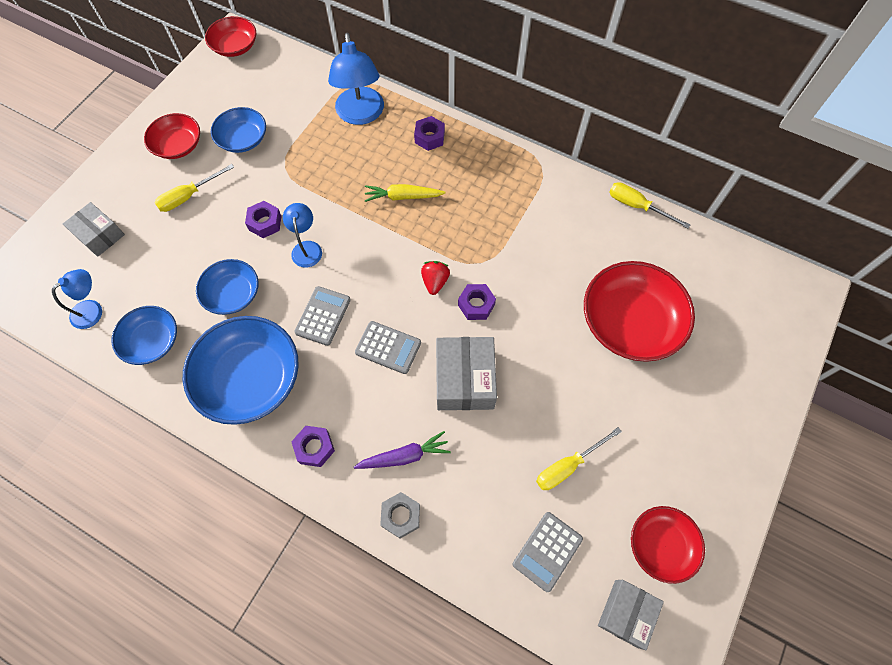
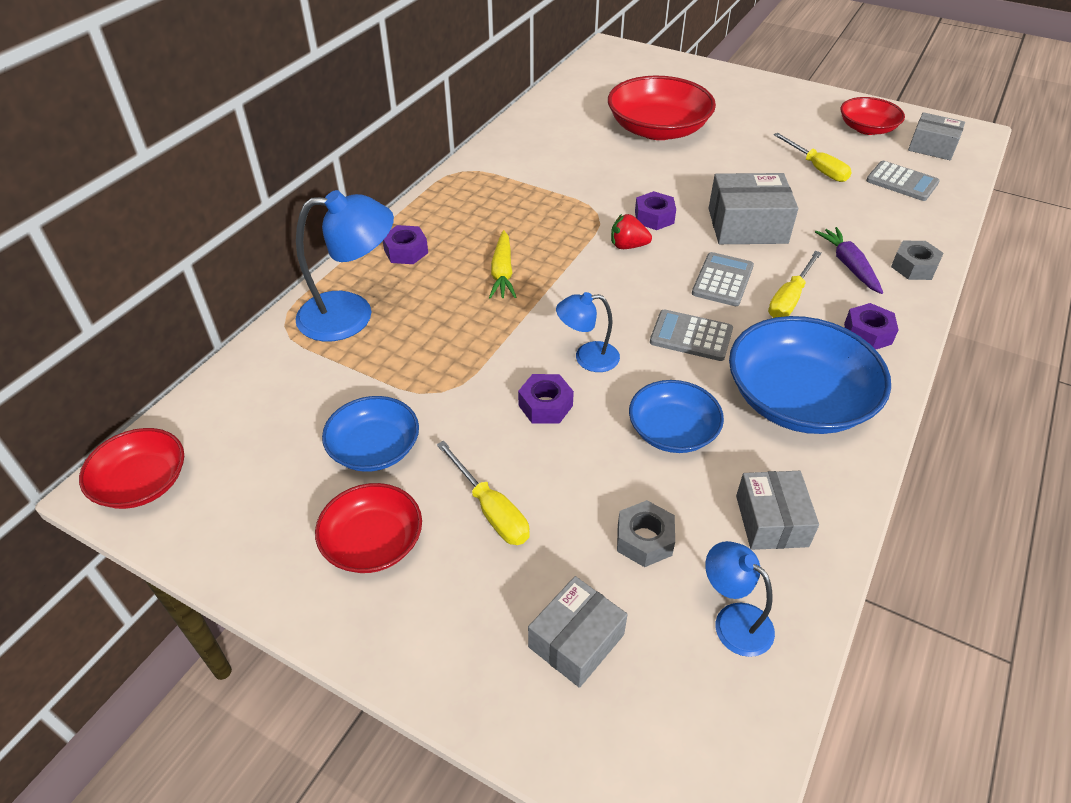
camera: 90 degrees left, 20 degrees down
(152, 341) = (771, 521): blue bowl -> grey box
(153, 271) = (644, 540): none -> grey nut
(637, 206) = (521, 117): yellow screwdriver -> yellow screwdriver (789, 299)

